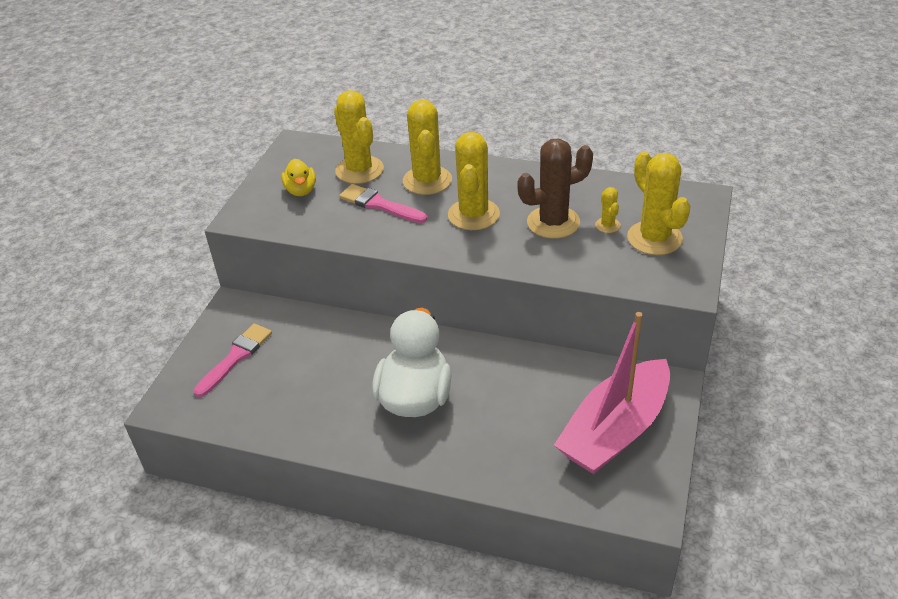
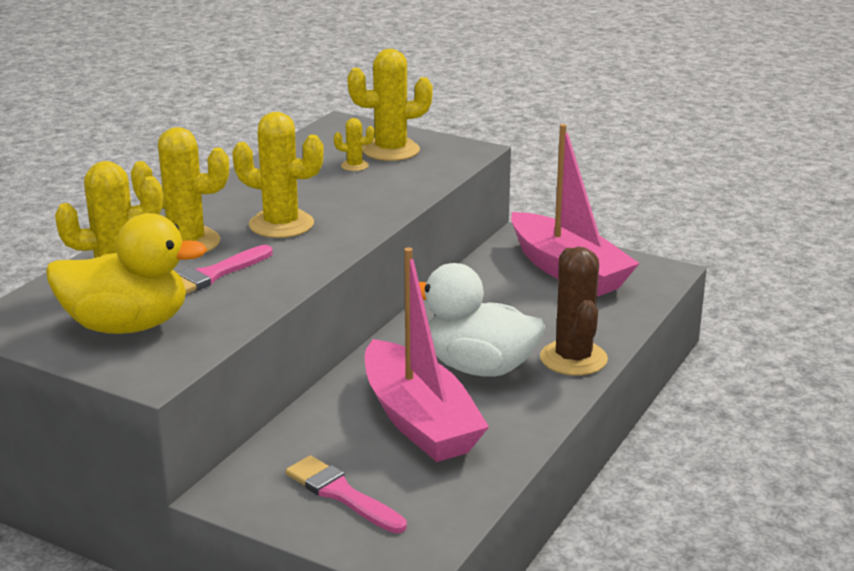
camera: 80 degrees left, 15 degrees down
(301, 190) = (127, 326): yellow duck -> yellow duck, size x1.97
(330, 377) = (419, 421): none -> pink boat
(553, 222) = (329, 188): brown cactus -> brown cactus (573, 359)

